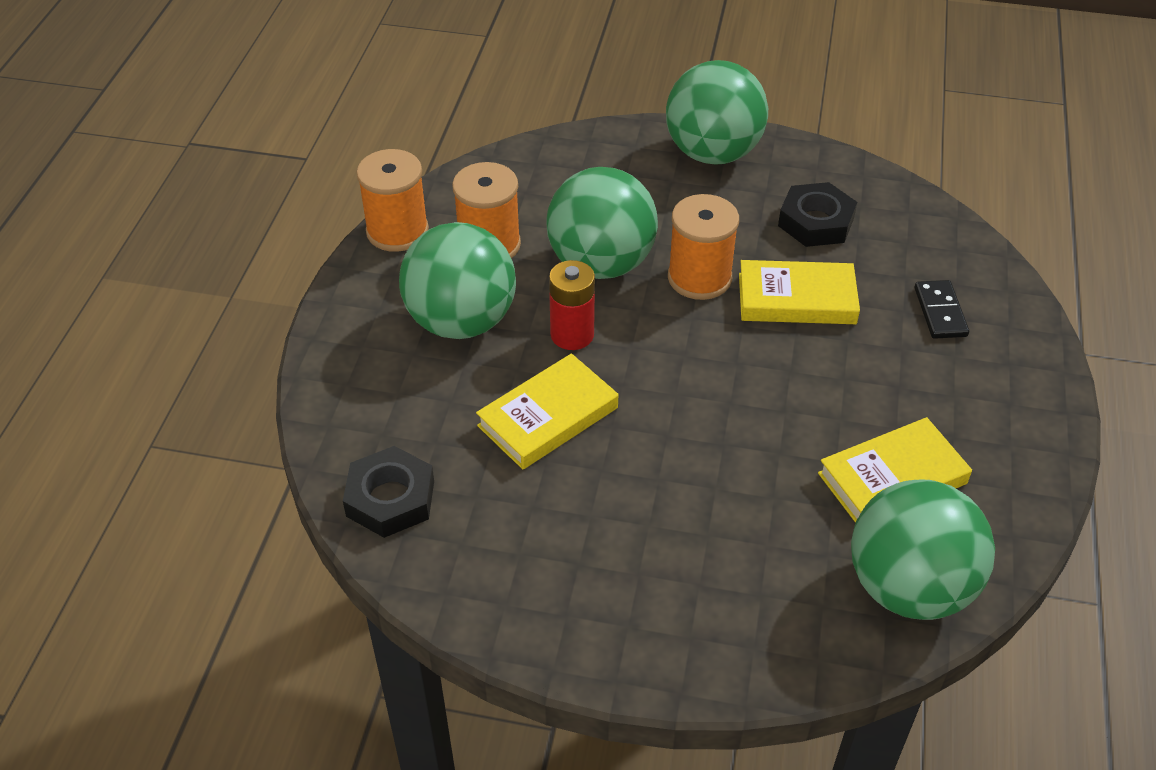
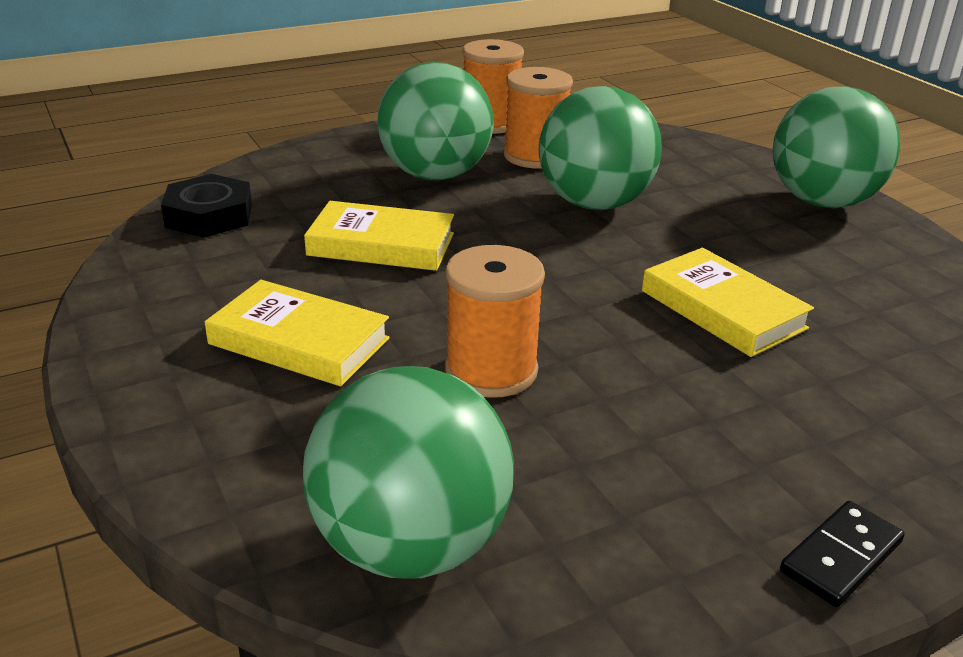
camera: 50 degrees right, 15 degrees down
(572, 335) = (491, 221): red battery -> none
(699, 278) = (658, 251): orange spool -> orange spool (491, 370)
(816, 222) = (844, 282): black nut -> none
(892, 478) = (563, 467): yellow book -> yellow book (299, 341)
(940, 312) = (867, 406): black domino -> black domino (841, 557)

